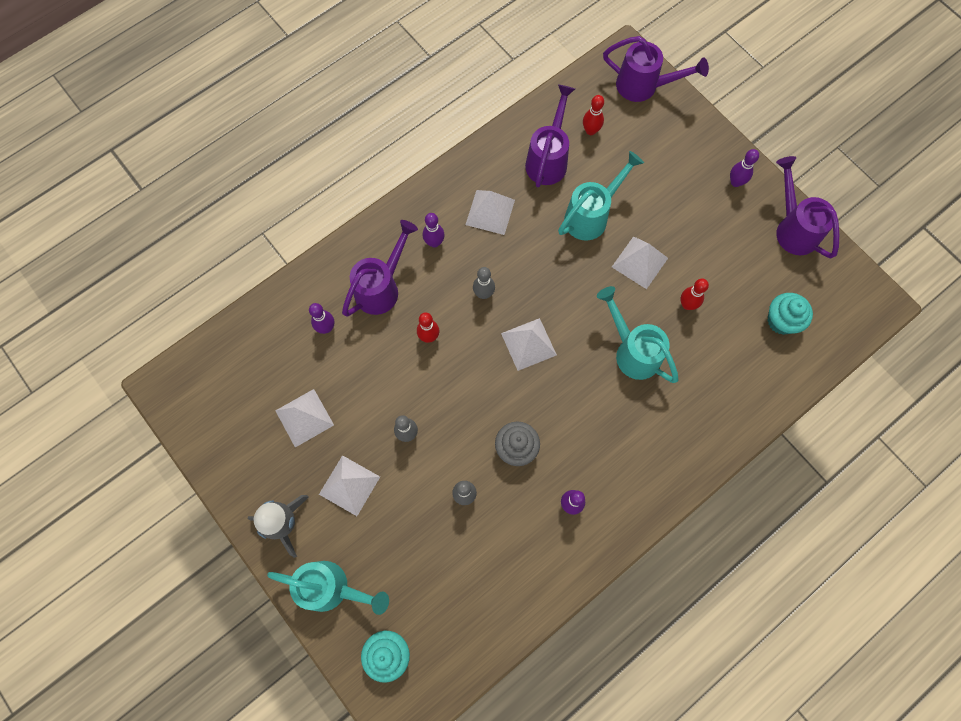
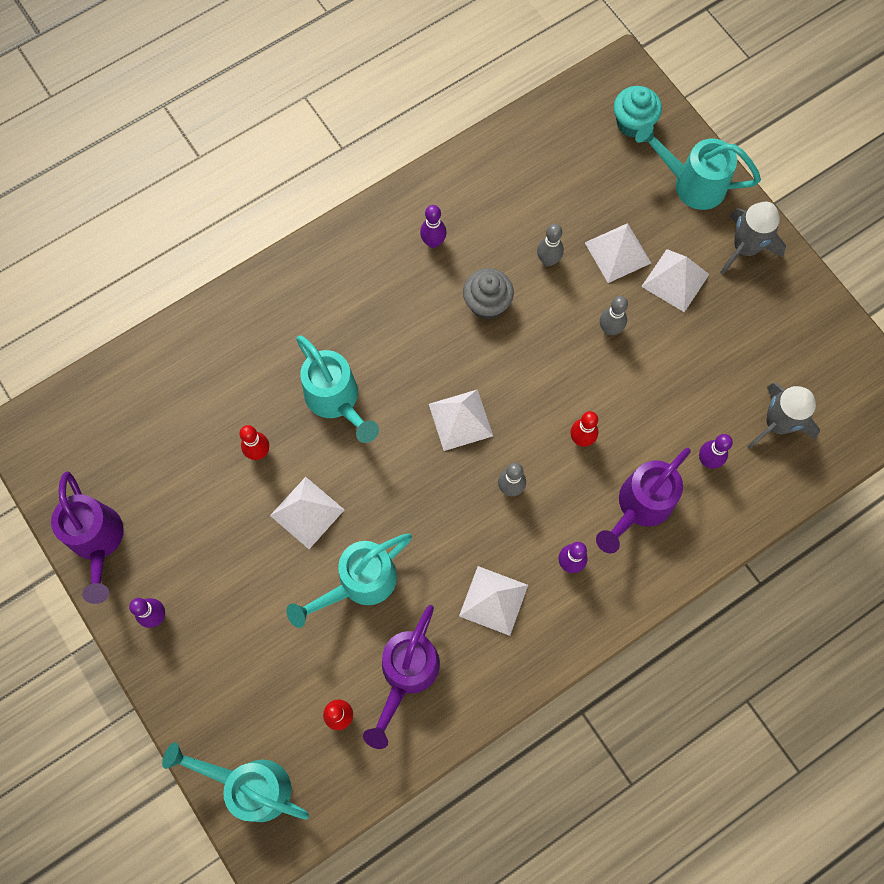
camera: 175 degrees left, 0 degrees up
(267, 362) = (777, 424): none -> grey rocket
(304, 418) = (729, 356): white pyramid -> white pyramid (617, 252)
(644, 86) = (250, 785): purple watering can -> turquoise watering can
(781, 321) = (148, 422): turquoise cupcake -> none

